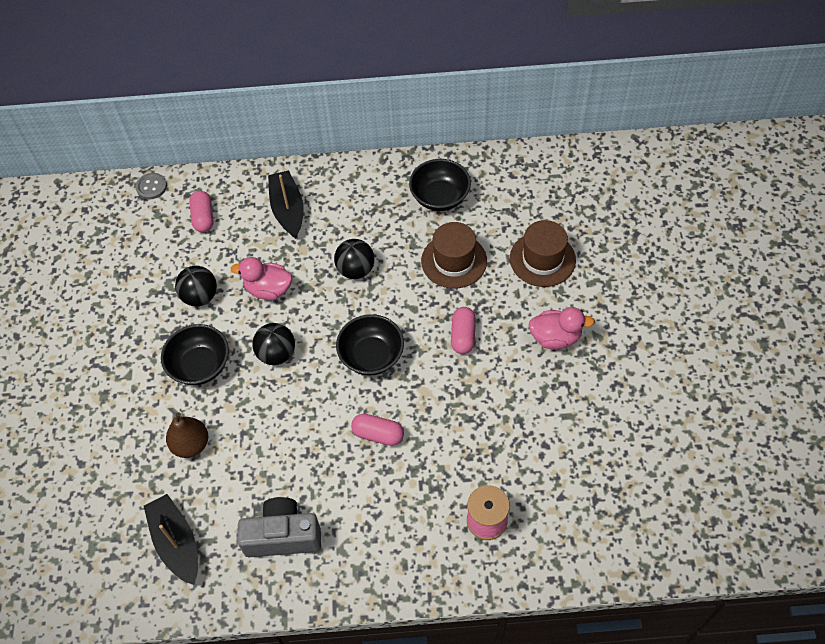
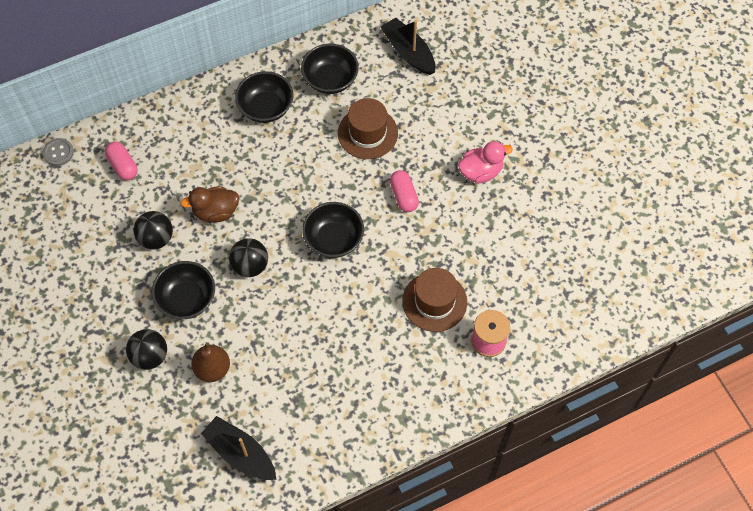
camera: 25 degrees left, 5 degrees up
(268, 289) = (215, 212): pink duck -> brown duck
(283, 536) = (328, 414): grey camera -> none
(288, 209) = (198, 134): black boat -> black boat (408, 52)
(355, 270) = (285, 169): black ball -> black ball (150, 356)
(364, 205) = (266, 108): none -> black bowl
(378, 434) = (369, 303): pink capsule -> none
(542, 259) = (442, 107): brown hat -> brown hat (434, 302)

